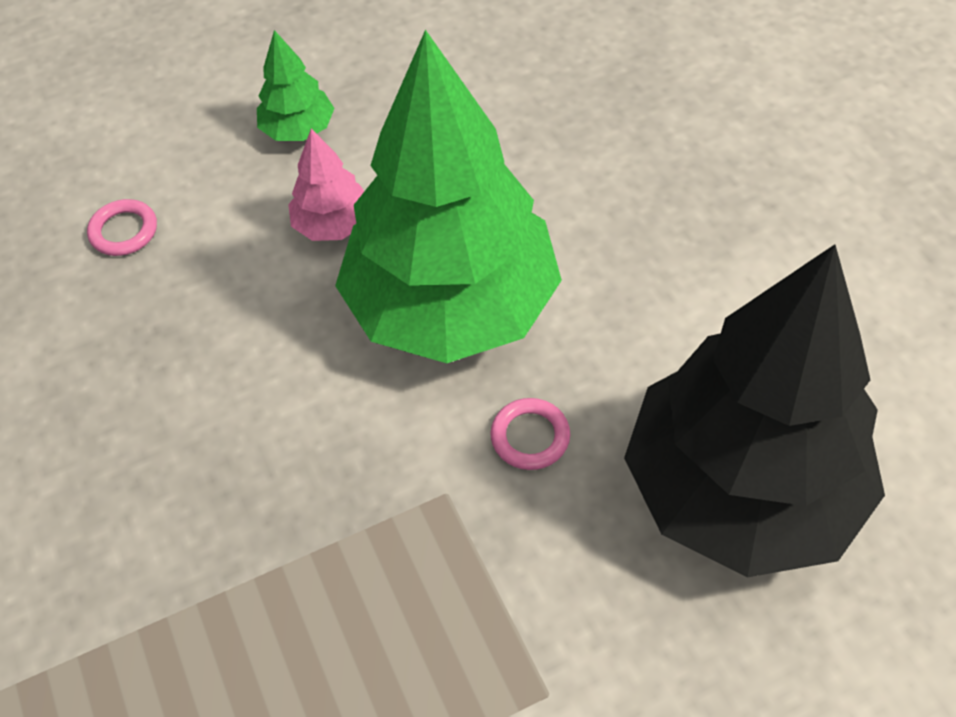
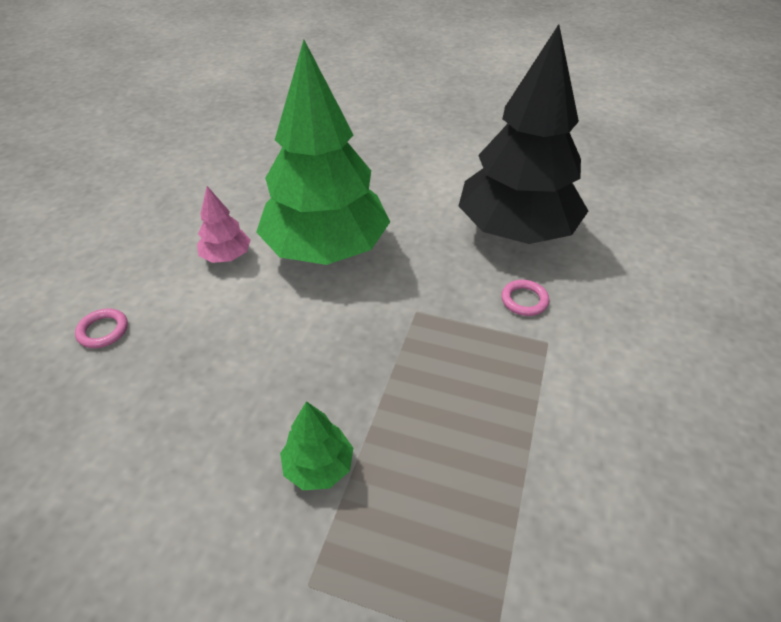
camera: 50 degrees left, 10 degrees down
(298, 130) = (156, 234): green tree -> green tree (318, 466)
(530, 437) = (422, 269): pink ring -> pink ring (524, 300)

